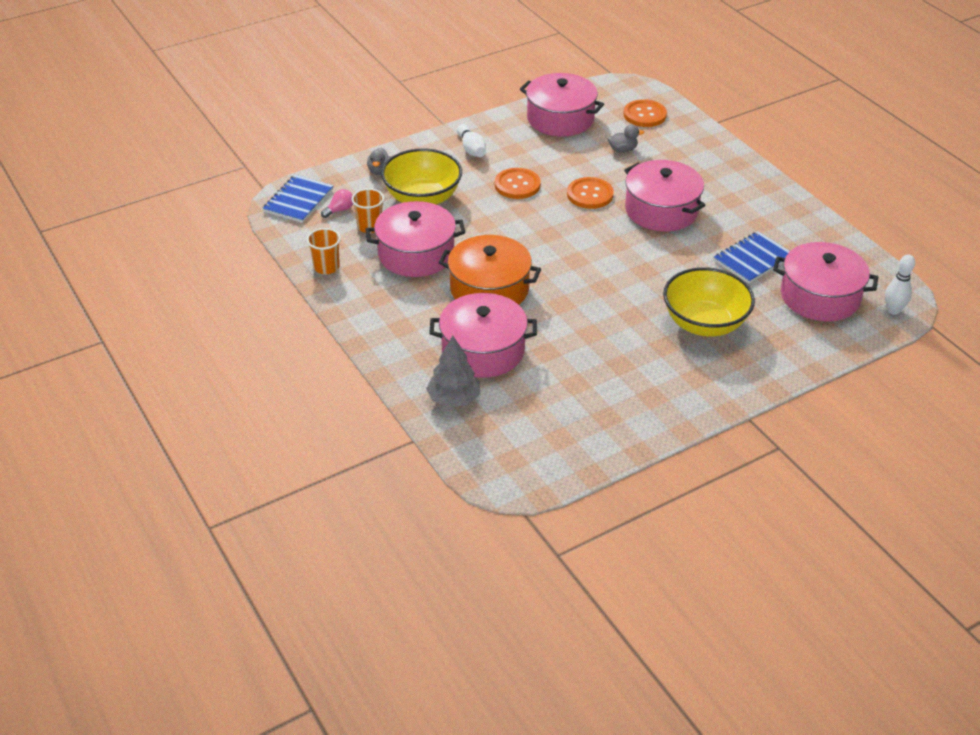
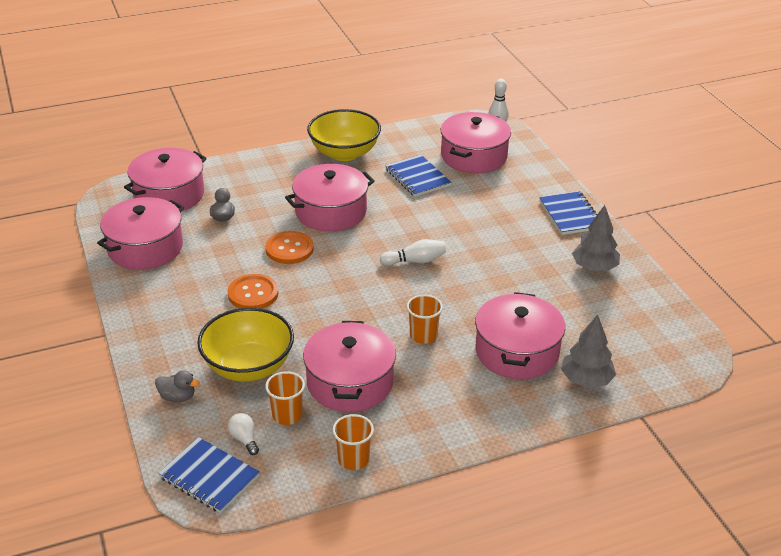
camera: 80 degrees left, 5 degrees down
(339, 210) = (244, 439): pink light bulb -> white light bulb
(471, 149) = (169, 318): white bowling pin -> white bowling pin (415, 261)
(489, 289) = (423, 335): orange pot -> orange cup
(641, 401) = (594, 267): none -> grey tree
(644, 115) = (169, 195): orange button -> pink pot
(704, 323) = (498, 217): yellow bowl -> yellow bowl (344, 153)
(735, 379) = (570, 215): none -> blue notebook

